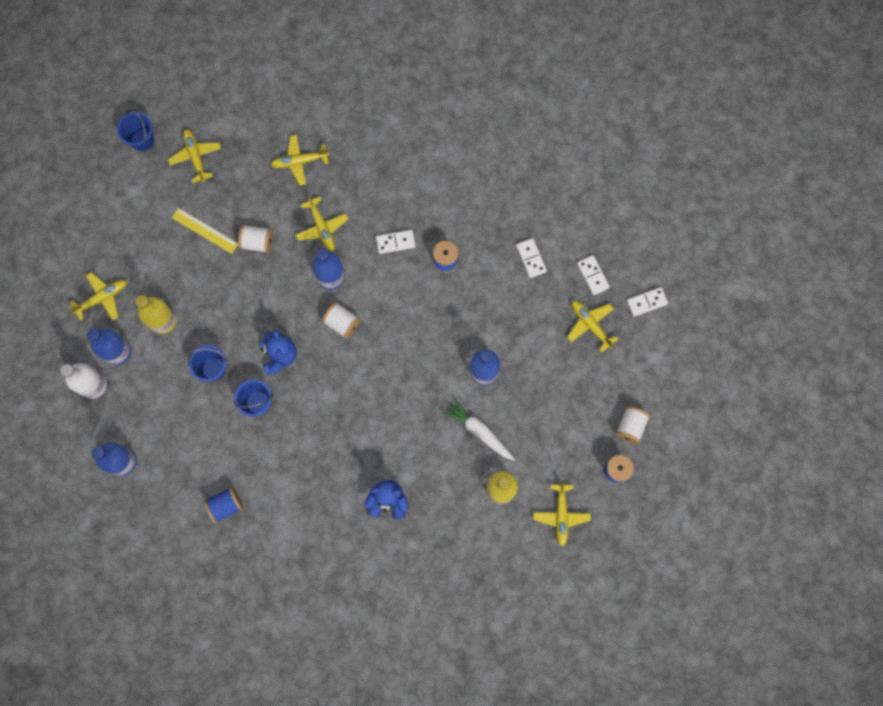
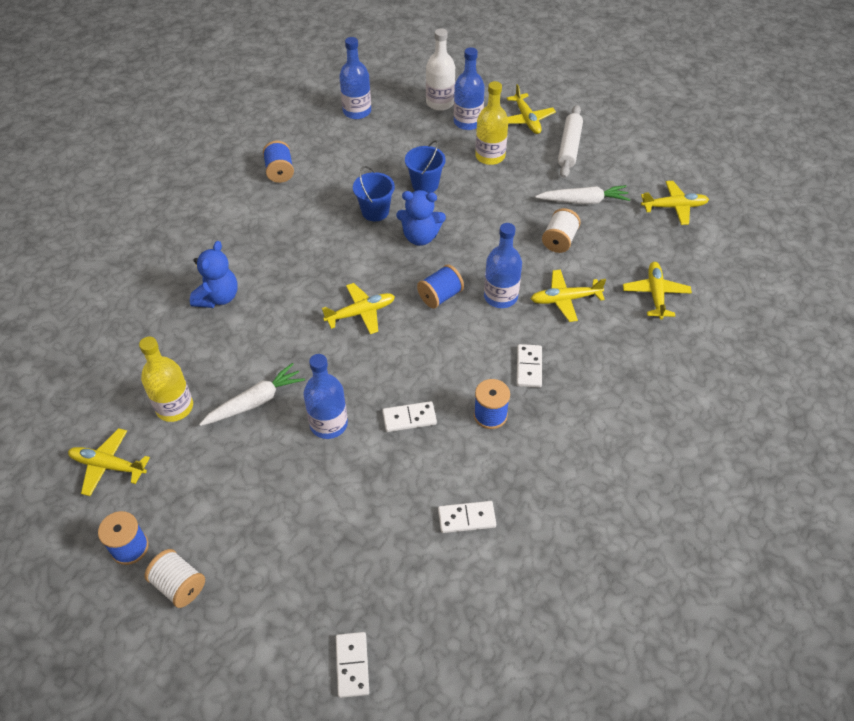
camera: 105 degrees right, 25 degrees down
(135, 253) = (569, 147): none -> white rolling pin
(142, 140) = (700, 169): blue bucket -> none
(205, 230) = (583, 201): yellow ruler -> white carrot
(342, 323) = (440, 296): white spool -> blue spool
(590, 325) = (345, 572): yellow plane -> yellow plane (360, 313)
(592, 275) = (418, 596): white domino -> white domino (409, 418)

